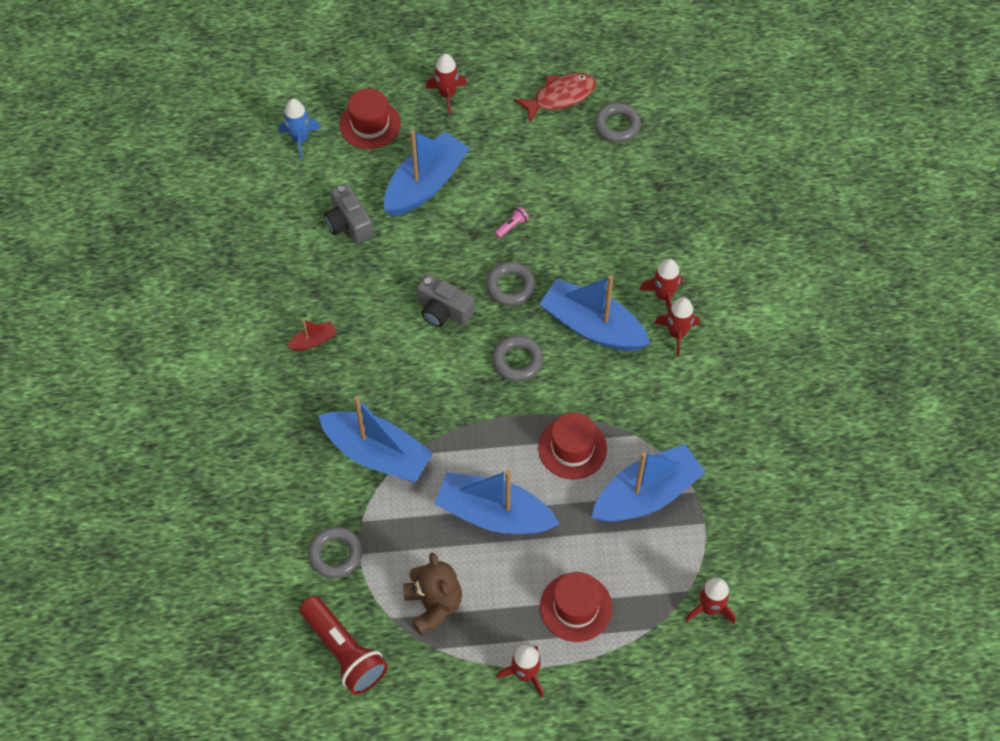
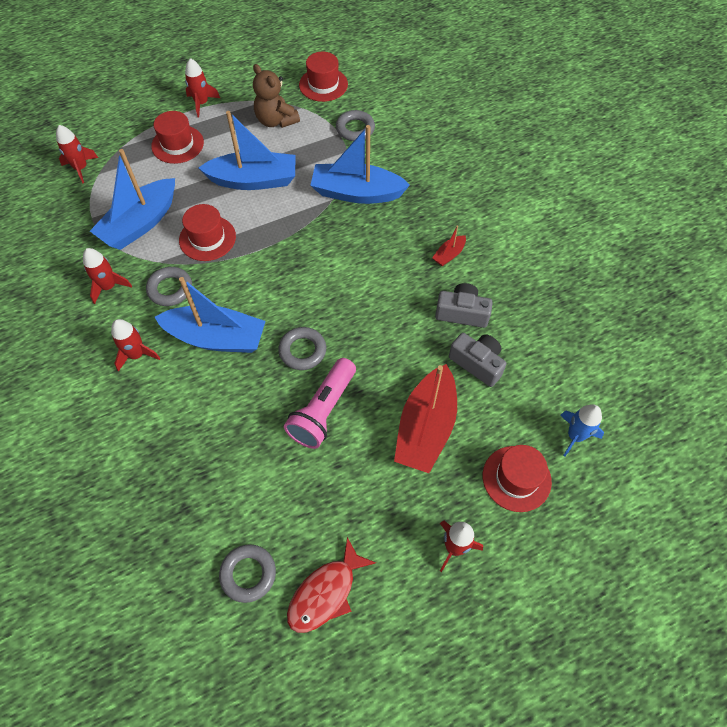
camera: 160 degrees right, 0 degrees up
(344, 651) = (323, 84): red flashlight -> red hat
(425, 184) = (425, 427): blue boat -> red boat
(443, 310) = (354, 311): grey camera -> grey camera (462, 313)
(512, 226) = (323, 411): pink flashlight -> pink flashlight, size x2.48
(517, 361) = (273, 289): grey ring -> grey ring (170, 289)
(663, 296) = (156, 386): red rocket -> red rocket (109, 287)

